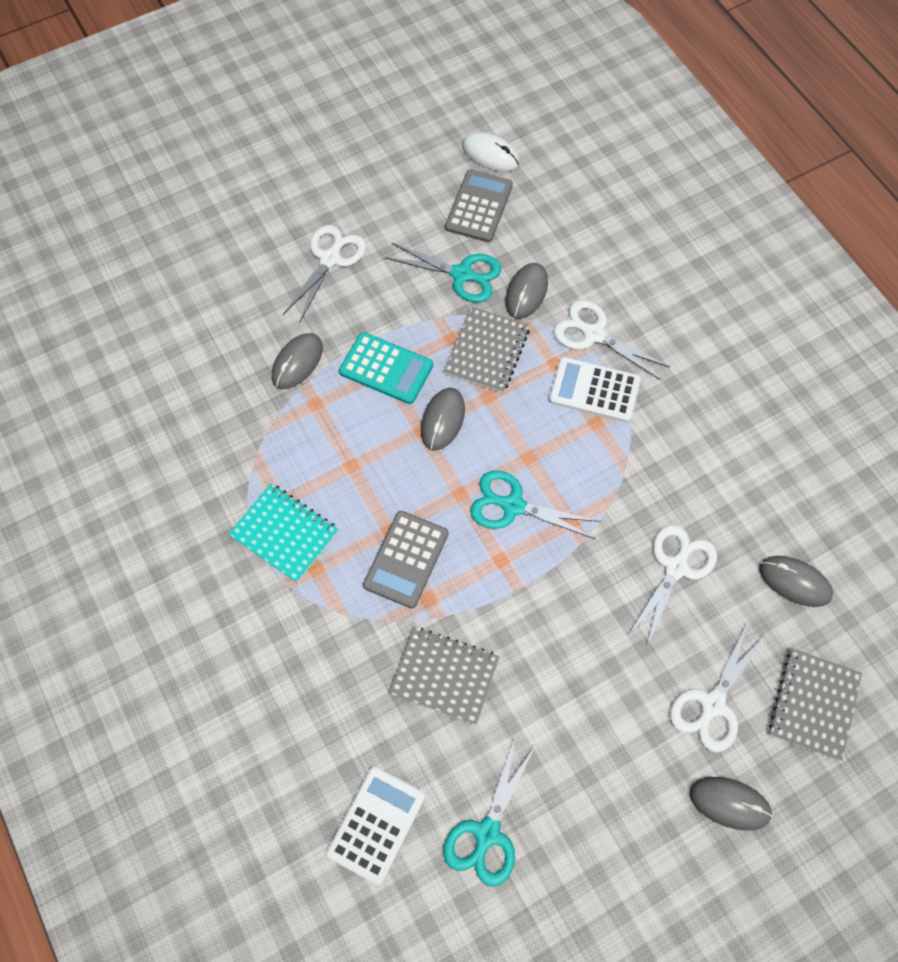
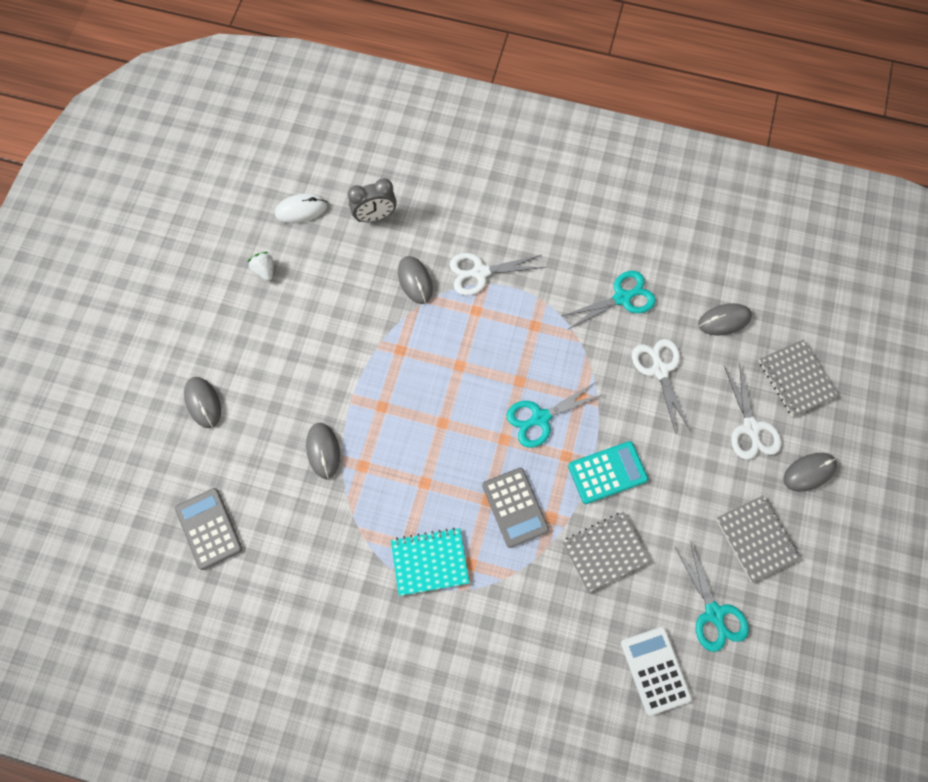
camera: 45 degrees left, 5 degrees up
(330, 259) = (272, 366): white scissors -> none
(386, 368) = (382, 404): turquoise calculator -> turquoise calculator (607, 472)
(406, 179) = (264, 271): none -> white strawberry
(442, 420) = (448, 404): grey mouse -> grey mouse (203, 403)
(462, 274) = (365, 303): turquoise scissors -> turquoise scissors (622, 298)
(479, 206) = (329, 250): grey calculator -> grey calculator (208, 528)
(487, 351) = (430, 338): grey notebook -> grey notebook (756, 538)
(549, 210) = (375, 216): none -> grey clock
(594, 390) = (515, 306): white calculator -> none

